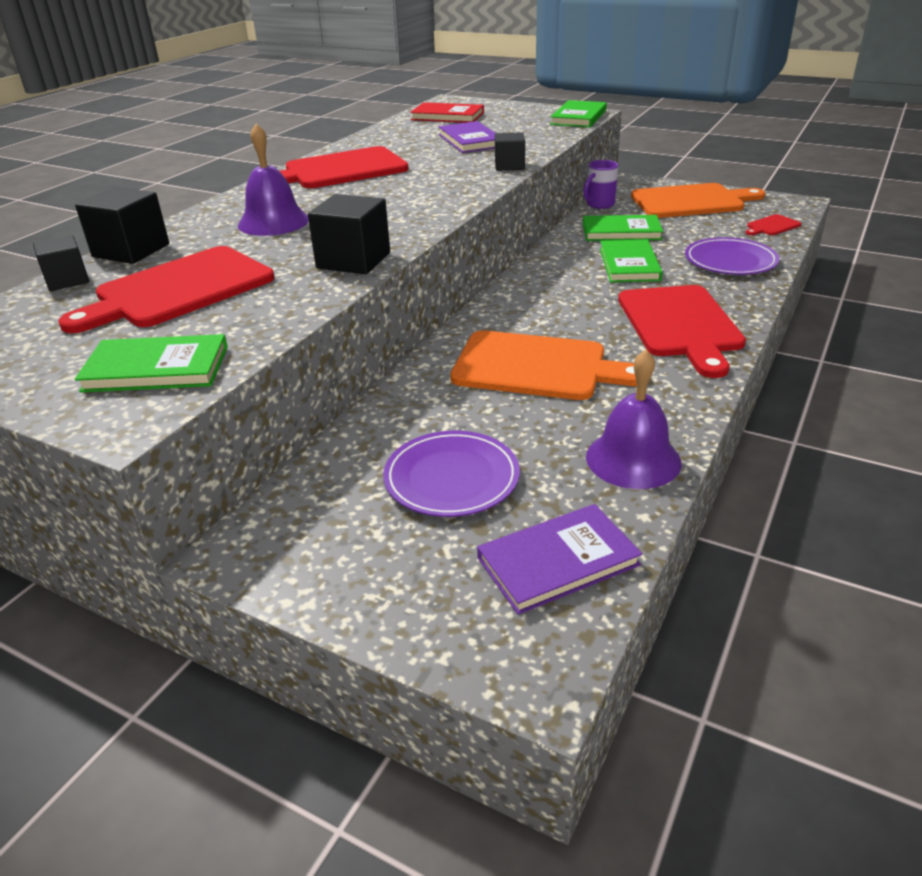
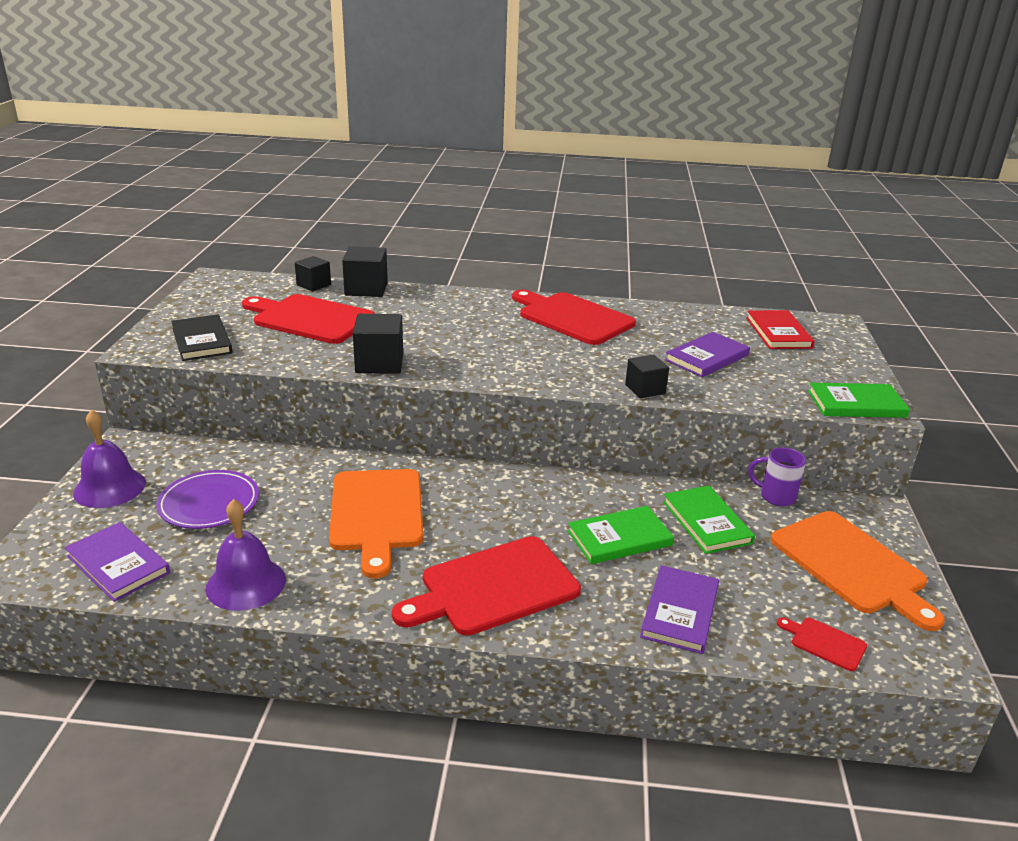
camera: 65 degrees right, 5 degrees down
(156, 368) = (202, 341): green book -> black book
(273, 222) = (440, 319): purple bell -> purple bell (110, 487)
(730, 261) = (680, 612): purple plate -> purple book

